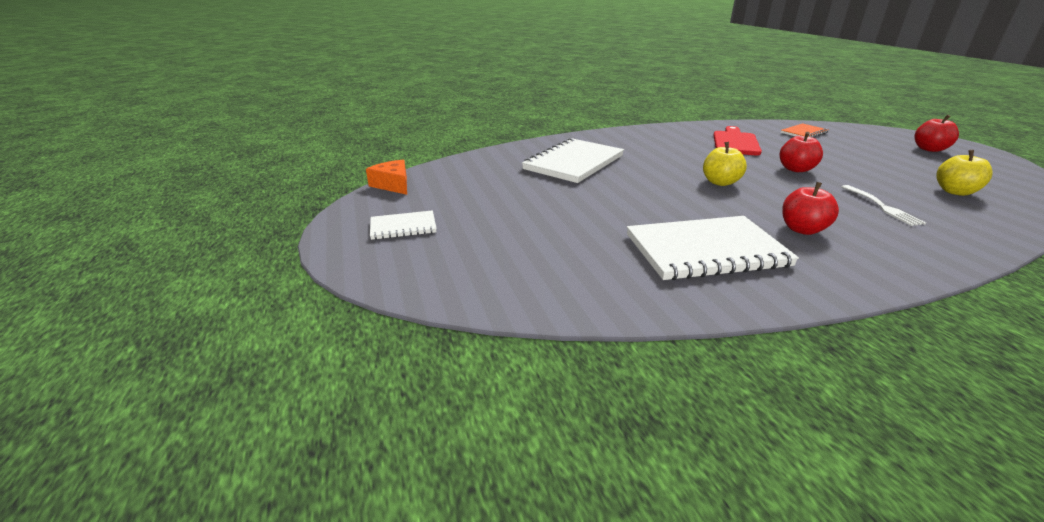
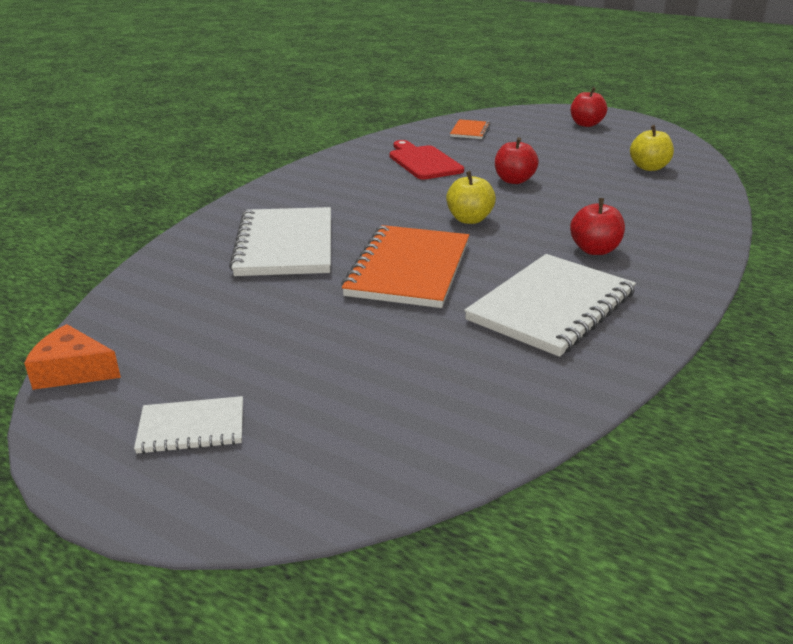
camera: 40 degrees left, 0 degrees up
(403, 227) = (192, 427): white notebook -> white notebook turned 45 degrees clockwise
(631, 196) = (408, 269): none -> orange notebook
(882, 206) = (620, 202): white fork -> none

